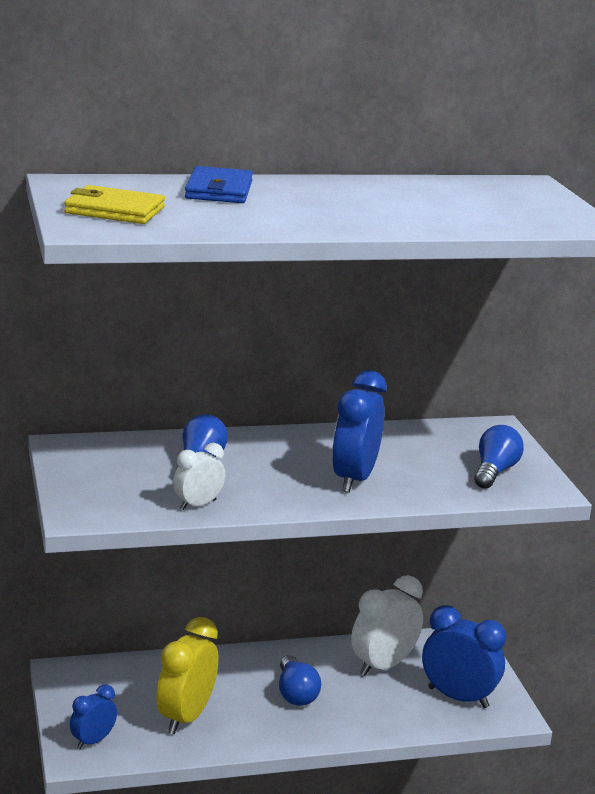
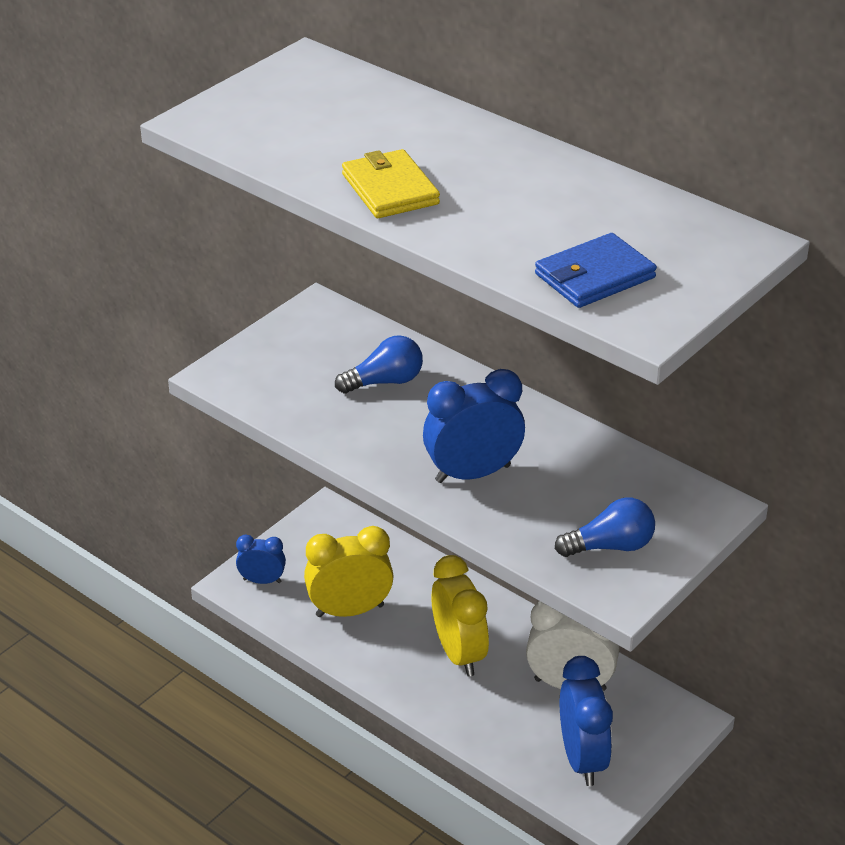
camera: 55 degrees right, 15 degrees up
(114, 210) = (266, 110): yellow wallet -> yellow wallet (390, 189)
(198, 505) = (310, 419): white clock -> none
(219, 190) = (406, 121): blue wallet -> blue wallet (594, 276)
(295, 693) = (459, 654): blue light bulb -> yellow clock

